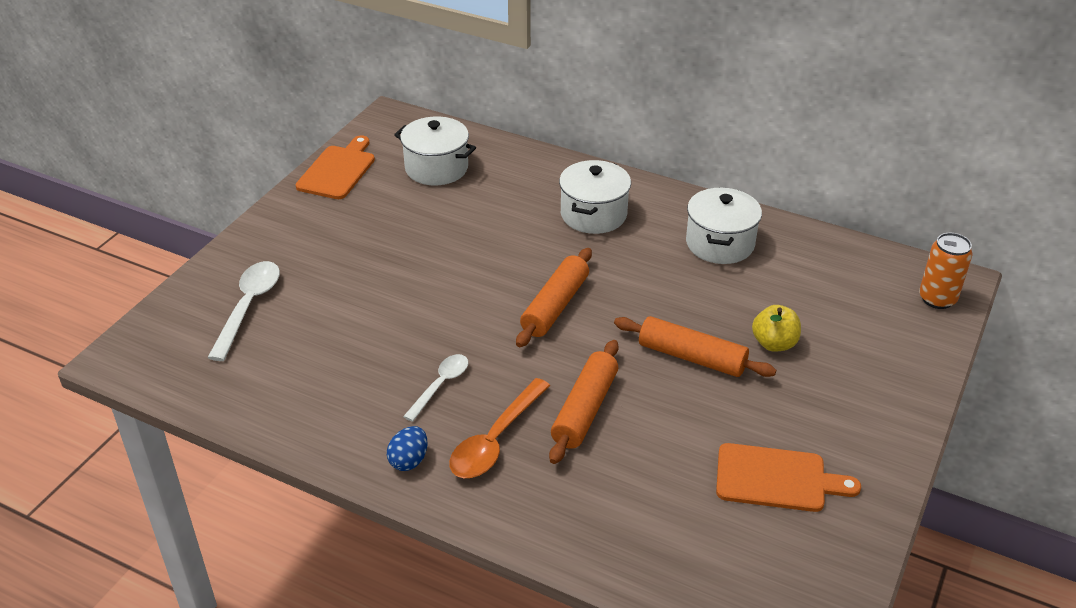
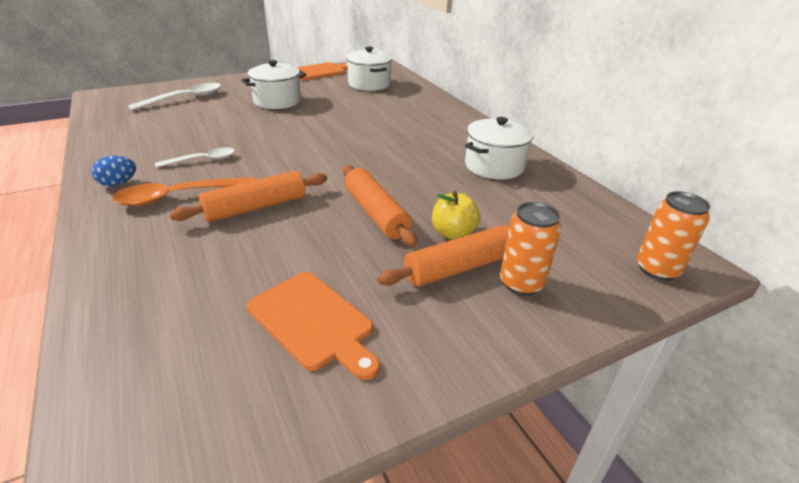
camera: 35 degrees right, 5 degrees down
(555, 306) = (331, 153): orange rolling pin -> orange rolling pin (459, 267)
(593, 214) = (427, 126): white pot -> white pot (277, 101)
(868, 364) = (521, 283): none -> orange can

